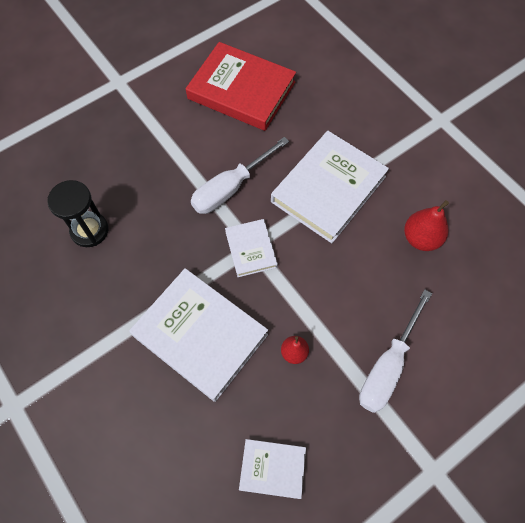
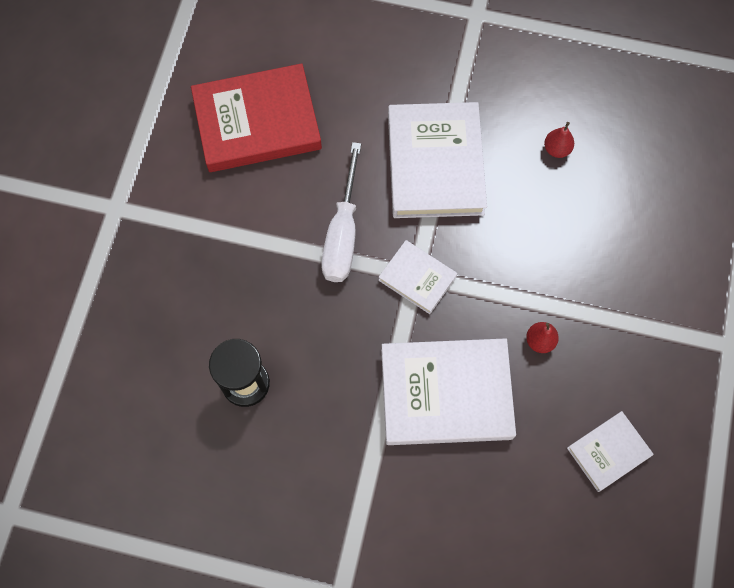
camera: 40 degrees left, 5 degrees up
(388, 366) = (625, 288): white screwdriver -> none
(421, 238) = (556, 149): red pear -> red pear, size x0.61

